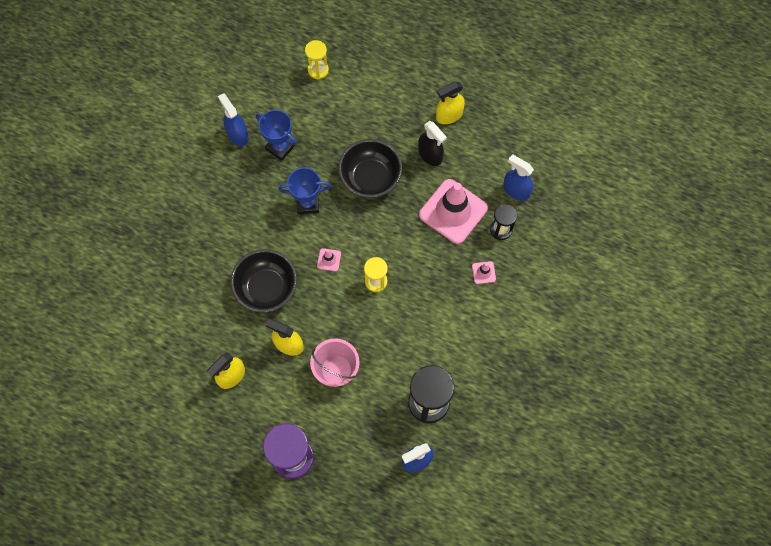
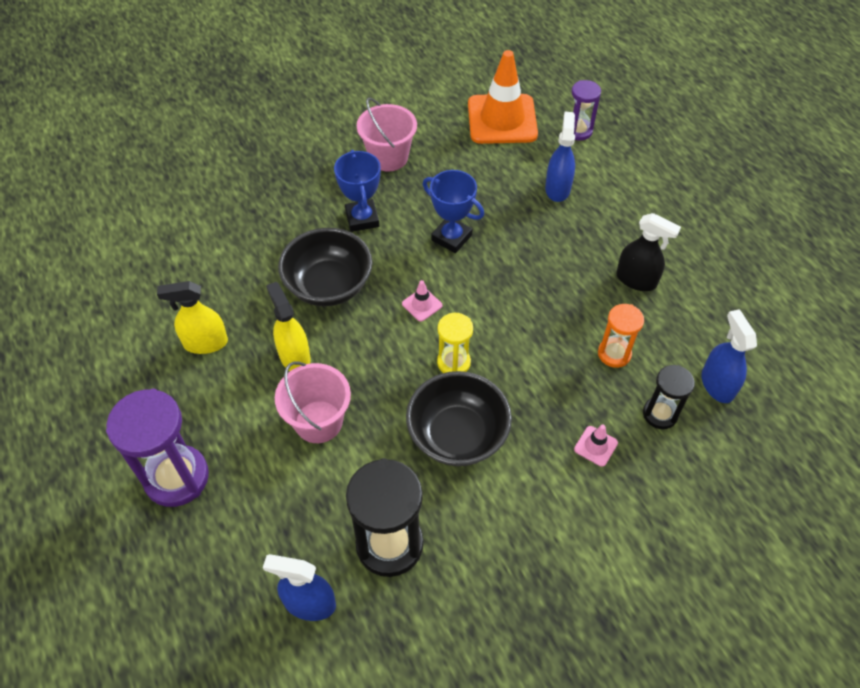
camera: 40 degrees right, 15 degrees down
(220, 174) = (388, 157): none -> pink bucket
(237, 134) = (440, 135): blue spray bottle -> blue spray bottle (557, 188)
(265, 94) = (502, 119): none -> orange traffic cone
(280, 147) = (472, 171): blue trophy -> blue trophy (362, 219)
(318, 70) = (578, 131): yellow hourglass -> purple hourglass
(370, 178) = (544, 258): black bowl -> black bowl (457, 435)
(430, 155) = (636, 280): black spray bottle -> black spray bottle turned 60 degrees counterclockwise
(449, 115) = (694, 256): yellow spray bottle -> none
(453, 211) = (614, 354): pink traffic cone -> orange hourglass

